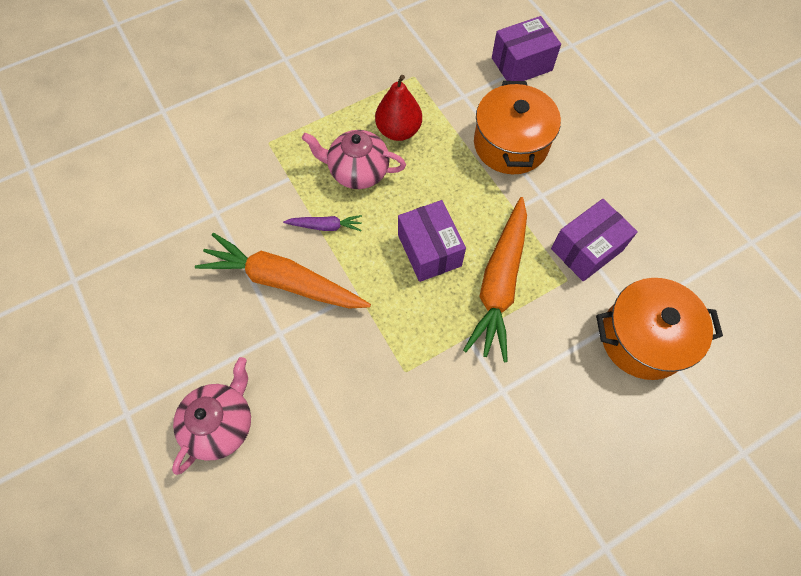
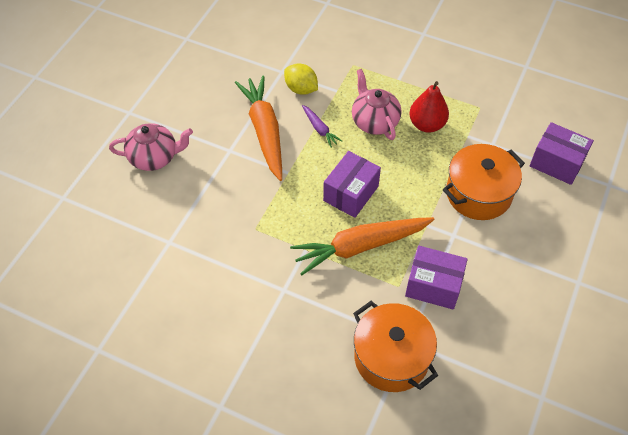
camera: 55 degrees right, 10 degrees down
(257, 209) = (301, 89): none -> yellow lemon

